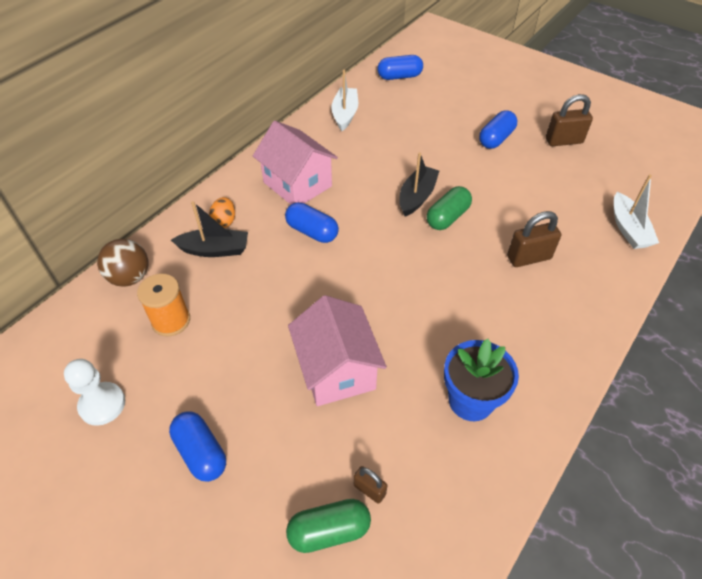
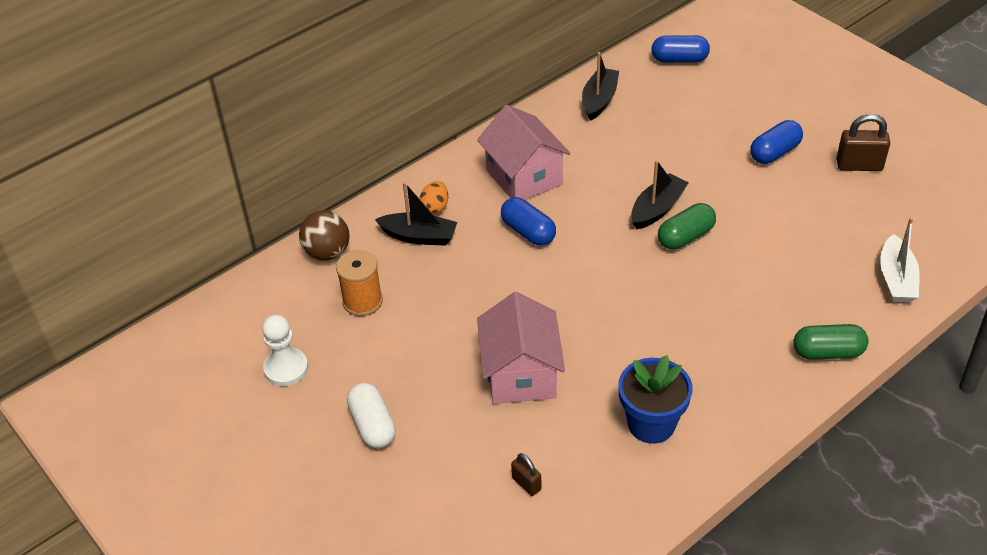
camera: 15 degrees right, 5 degrees down
(201, 452) = (373, 425): blue capsule -> white capsule
(329, 530) = (479, 509): green capsule -> green capsule (828, 352)
(345, 114) = (599, 100): white boat -> black boat
(529, 258) = (765, 294): brown padlock -> none

